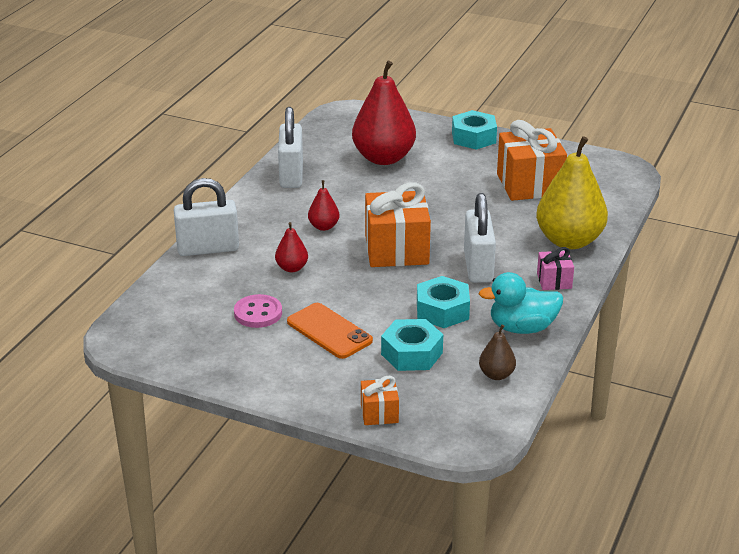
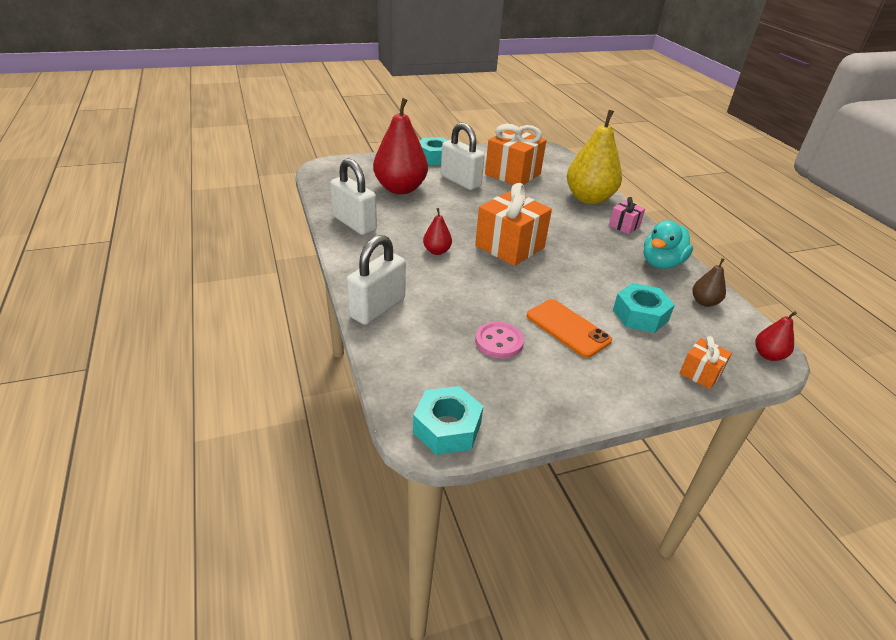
camera: 45 degrees left, 5 degrees up
(292, 268) = (464, 292): red pear -> red pear (768, 355)
(329, 331) = (568, 328): orange phone -> orange phone turned 45 degrees clockwise
(442, 310) = (604, 275): turquoise nut -> turquoise nut (447, 428)
(478, 267) = (572, 236): white padlock -> white padlock (460, 181)

